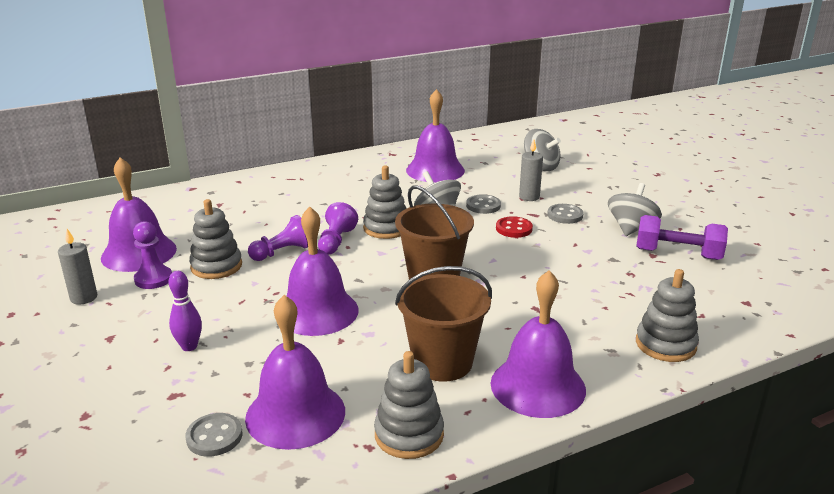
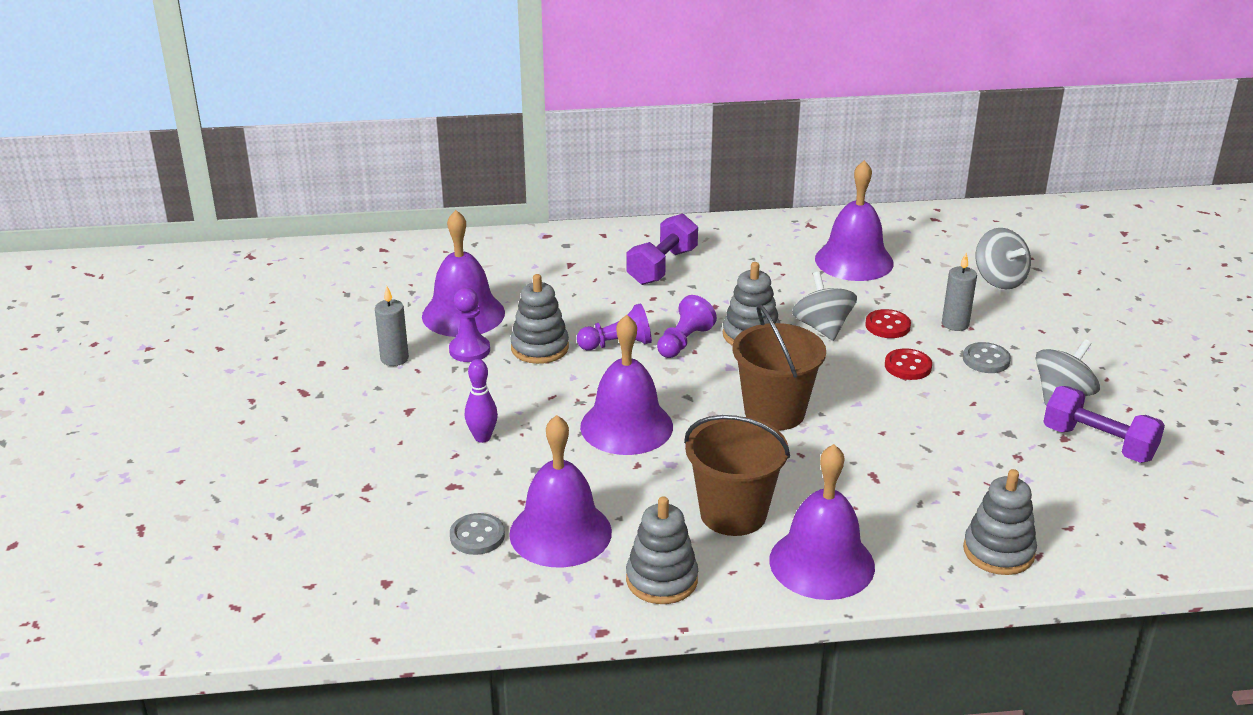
camera: 20 degrees right, 5 degrees up
(294, 195) = (662, 266): none -> purple dumbbell
(483, 206) = (887, 326): grey button -> red button

